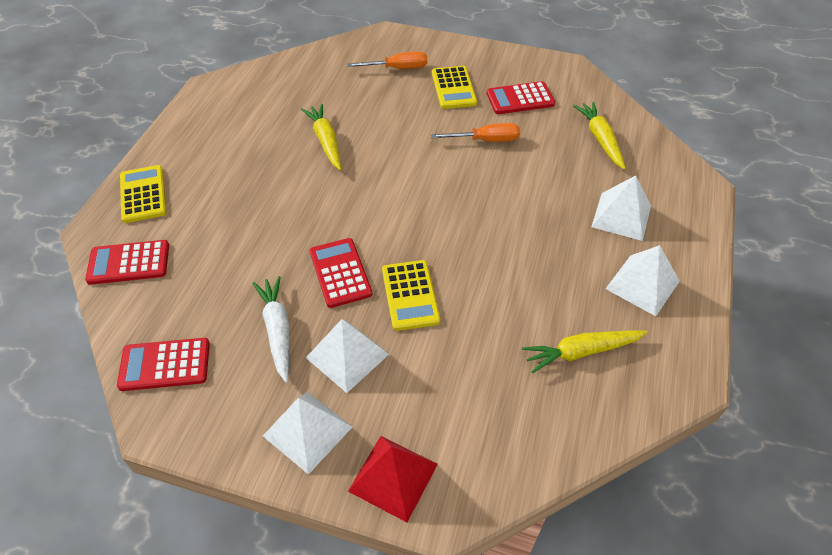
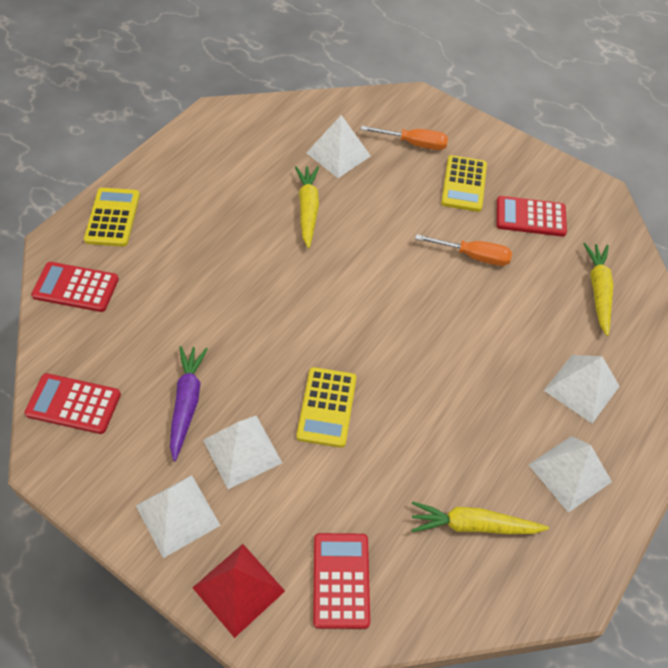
camera: 15 degrees right, 5 degrees up
(277, 330) = (187, 403): white carrot -> purple carrot
(335, 92) = (338, 154): none -> white pyramid
(340, 273) = (268, 361): red calculator -> red calculator (341, 580)

